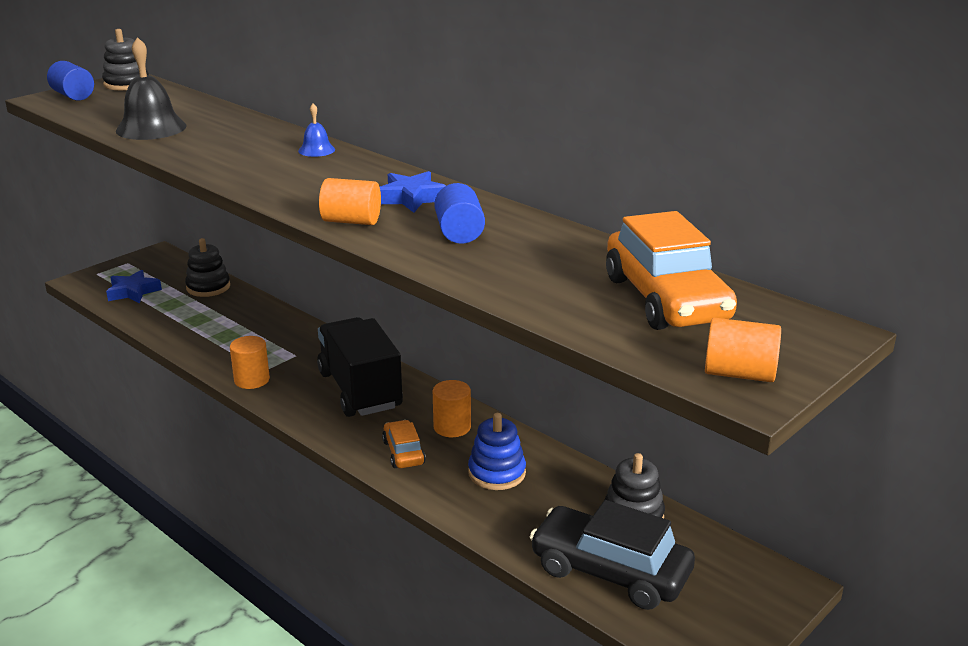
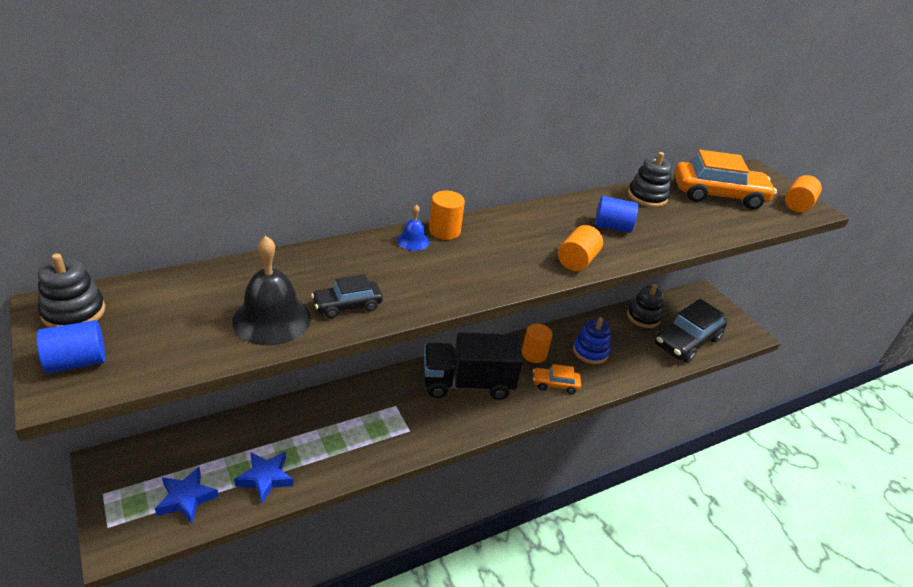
camera: 75 degrees left, 10 degrees up
(186, 145) = (347, 305): none -> black car
(208, 287) = (224, 436): black stacking toy -> black stacking toy (647, 197)
(252, 380) = (421, 440): orange cylinder -> orange cylinder (444, 231)
(411, 198) = (543, 227): blue star -> blue star (265, 478)

